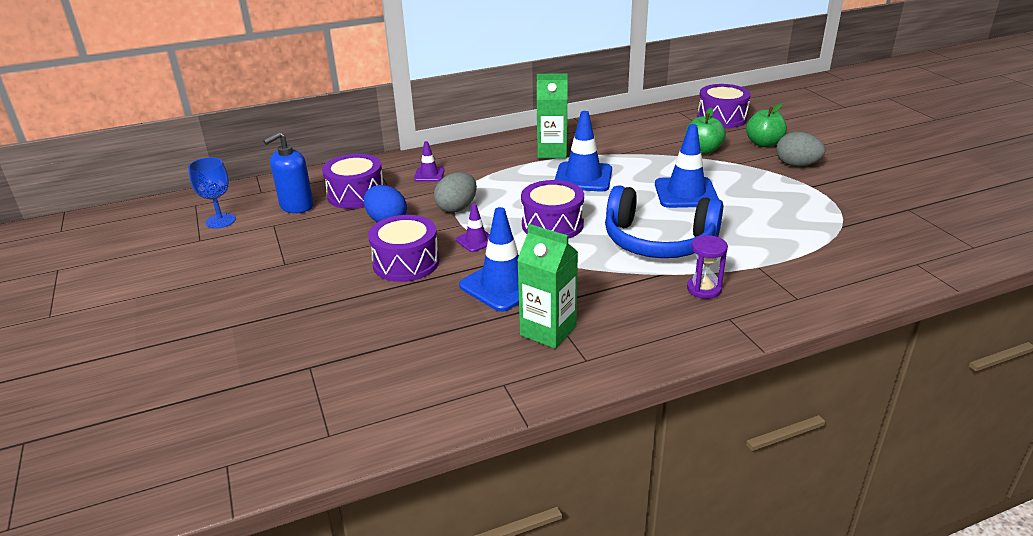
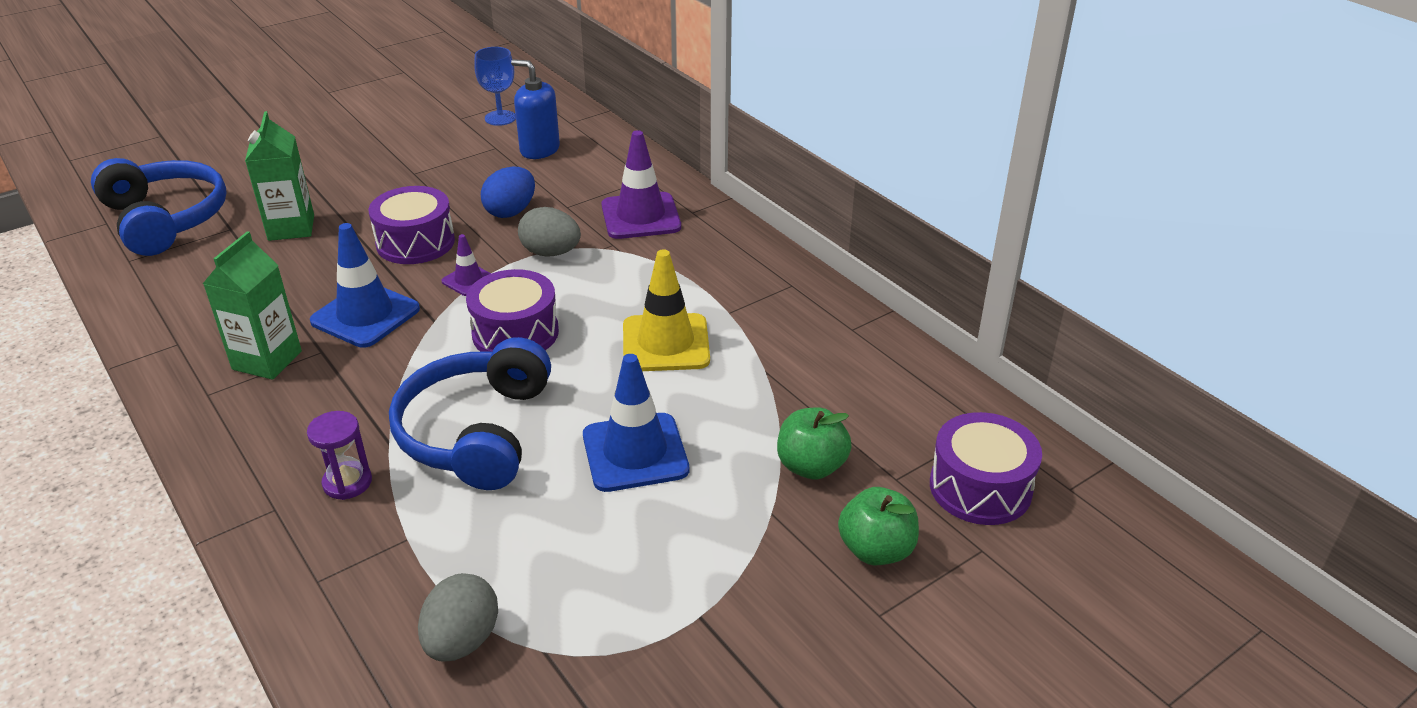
camera: 75 degrees right, 5 degrees up
(256, 415) = (165, 220): none -> blue headphones
(356, 194) = (574, 179): purple drum -> none
(429, 175) = (641, 216): purple traffic cone -> purple traffic cone, size x1.91
(552, 152) = (745, 304): green carton -> green carton (291, 228)
(583, 177) = (665, 343): blue traffic cone -> yellow traffic cone
(797, 165) = (788, 597): grey egg -> grey egg (462, 641)

